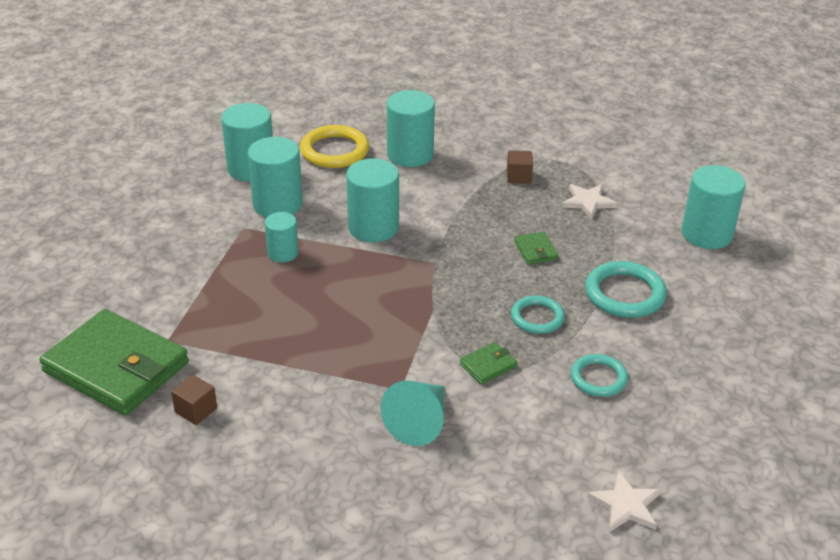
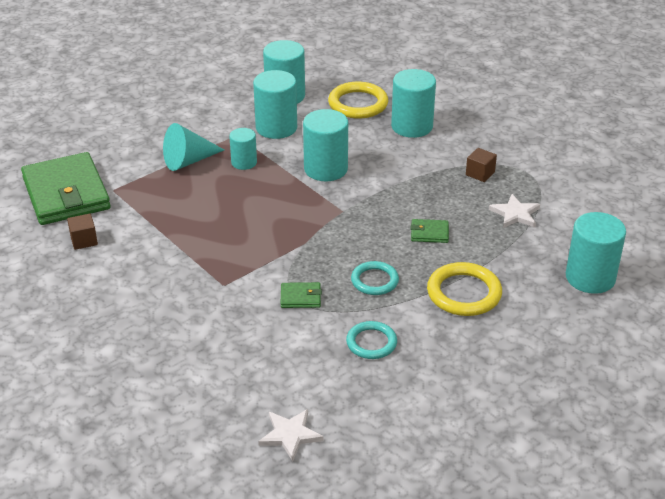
camera: 35 degrees right, 0 degrees up
(420, 422) = (212, 313): turquoise cone -> turquoise cone (188, 161)
(535, 250) = (429, 233): green wallet -> green wallet turned 75 degrees clockwise
(624, 294) = (464, 293): turquoise ring -> yellow ring

